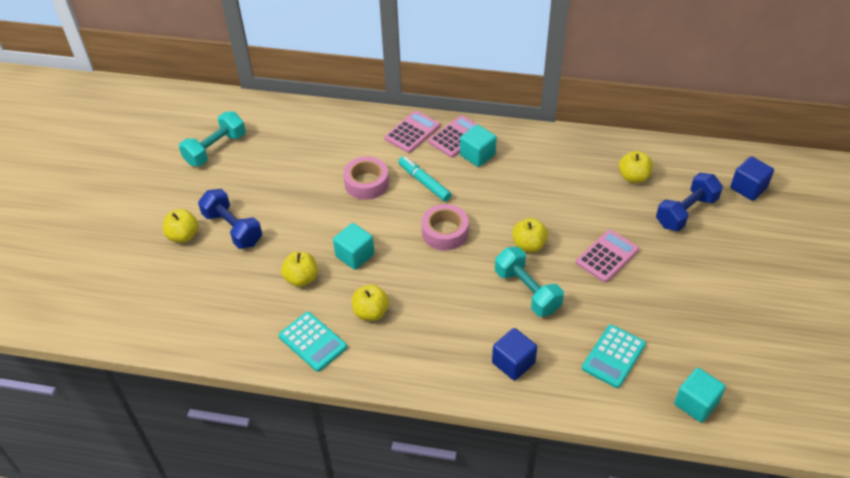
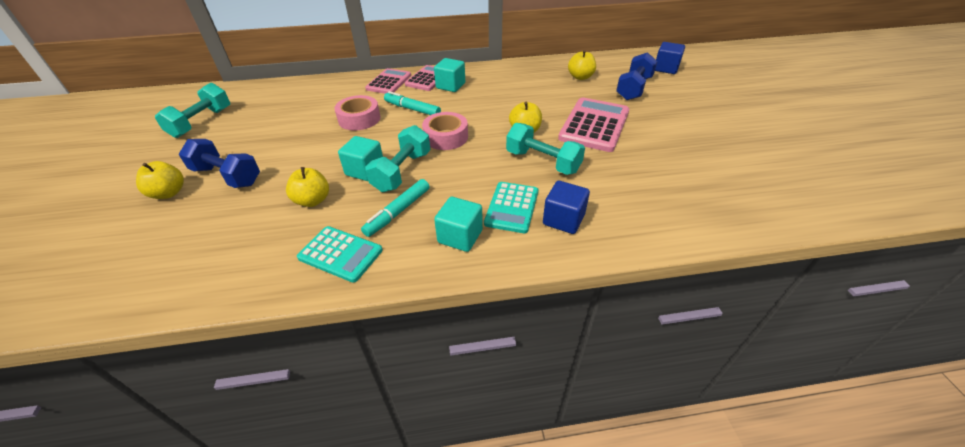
camera: 20 degrees left, 5 degrees down
(371, 312) = (398, 212): yellow apple -> turquoise marker
(388, 266) = (402, 171): none -> turquoise dumbbell
(607, 256) = (594, 125): pink calculator -> pink calculator, size x1.55
(613, 356) = (650, 191): turquoise calculator -> turquoise calculator (512, 207)
(696, 403) = (749, 209): turquoise cube -> turquoise cube (460, 236)

